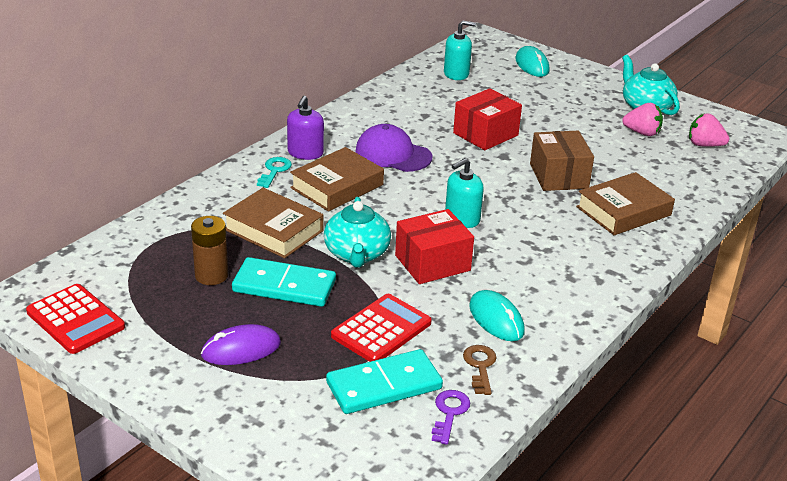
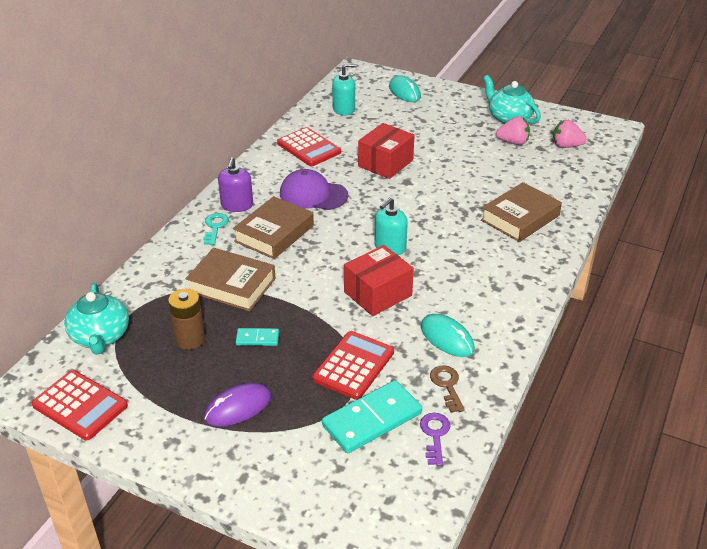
camera: 10 degrees left, 5 degrees up
(284, 286) = (257, 338): turquoise domino -> turquoise domino, size x0.49
(357, 254) = (311, 296): turquoise teapot -> turquoise teapot (100, 337)
(403, 107) = (308, 148): none -> red calculator
(558, 176) = (457, 193): brown box -> none

